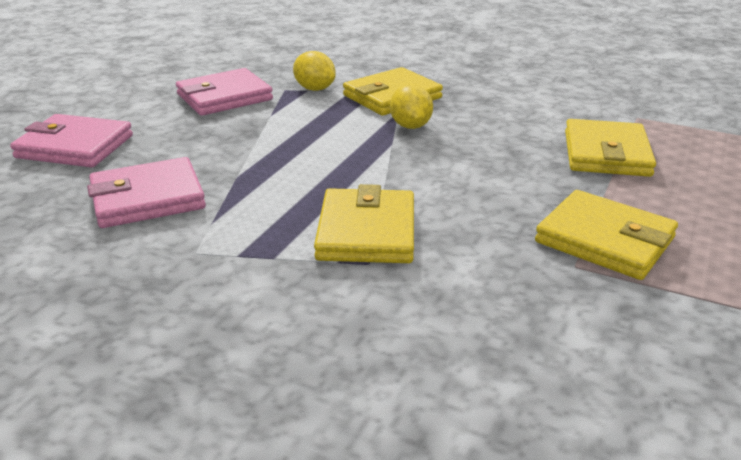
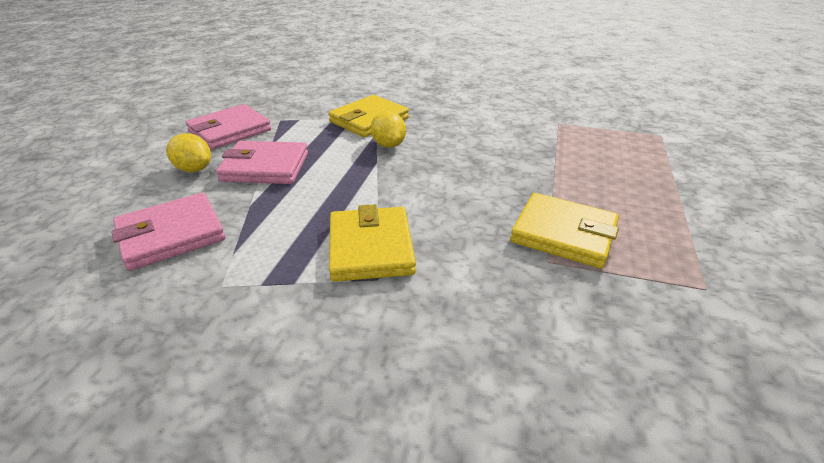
camera: 10 degrees left, 5 degrees up
(75, 146) = (98, 189): pink wallet -> pink wallet (265, 167)
(314, 89) = (305, 118): yellow lemon -> yellow lemon (194, 169)
(606, 153) = (544, 156): yellow wallet -> none

